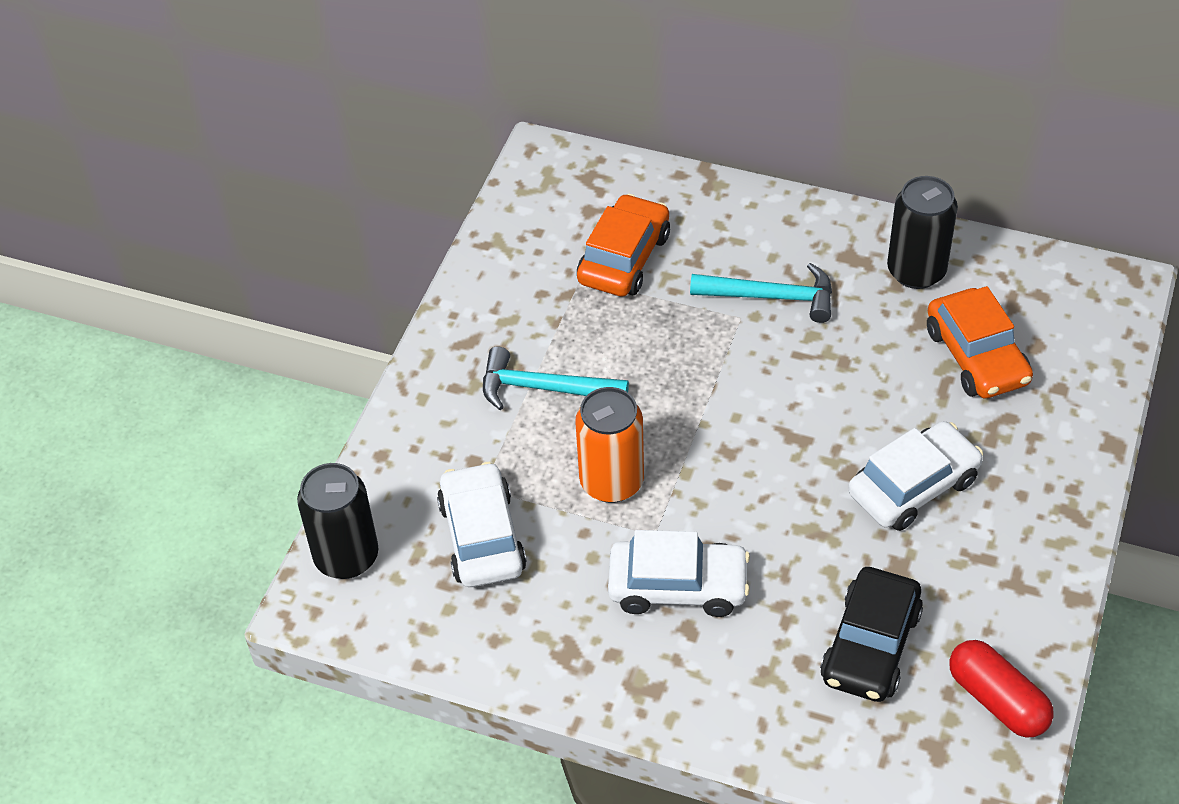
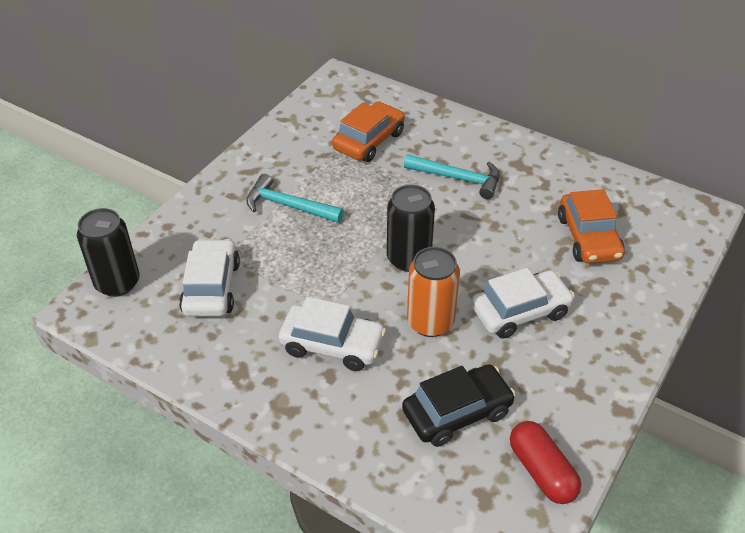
camera: 10 degrees right, 5 degrees down
(611, 482) = (311, 270): orange can -> orange can (430, 322)
(870, 646) = (457, 412): black car -> black car turned 150 degrees counterclockwise
(916, 271) = (560, 180): black can -> black can (408, 258)

